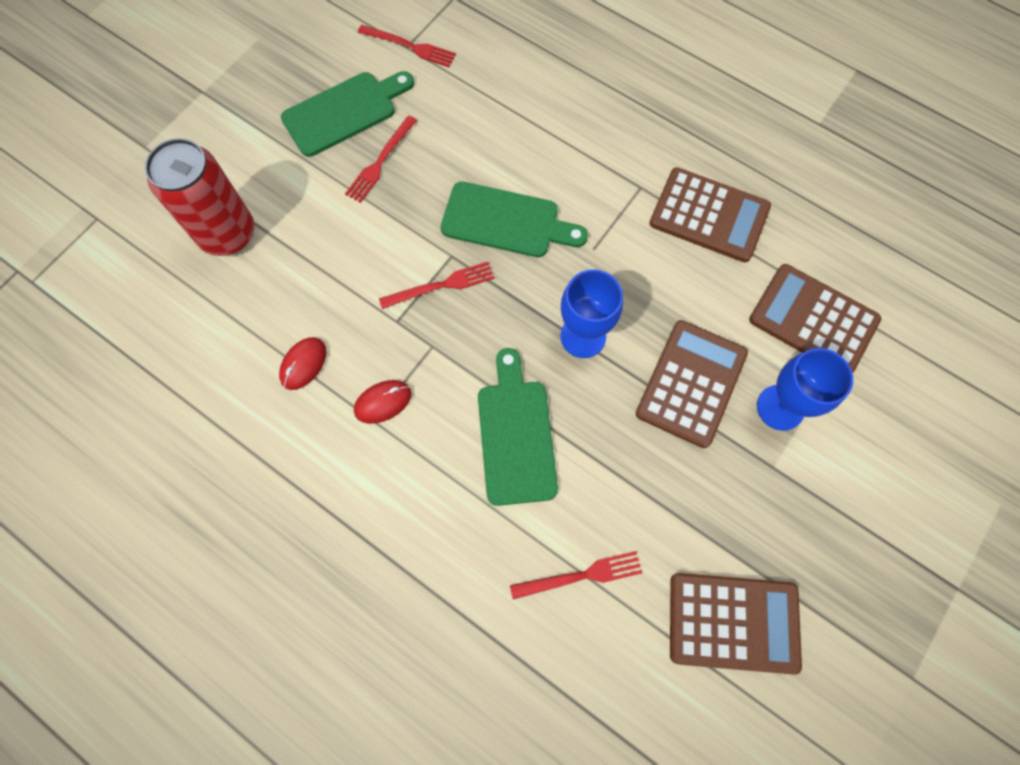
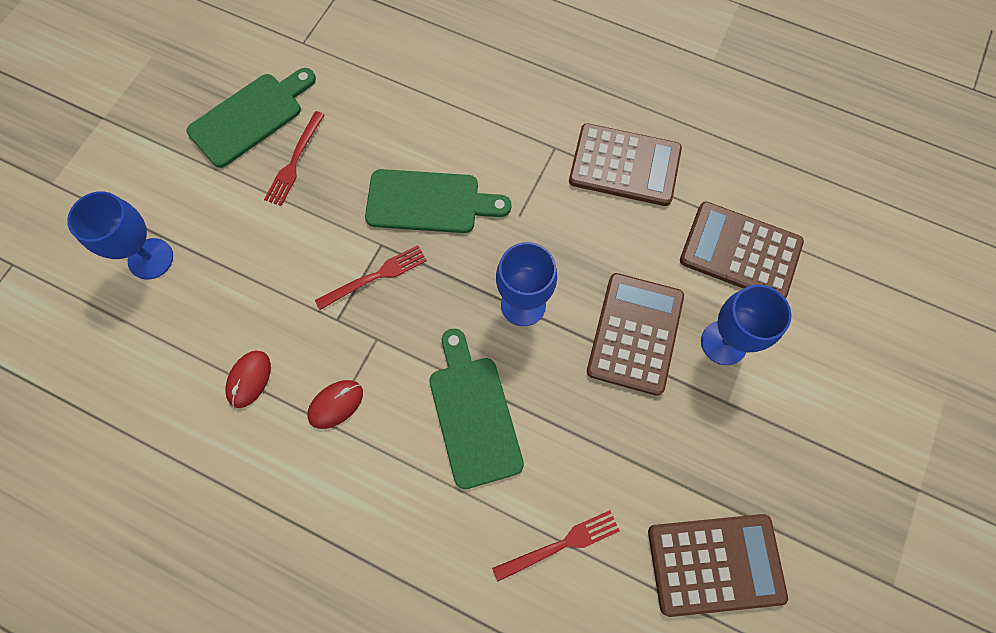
camera: 10 degrees left, 0 degrees up
(227, 234) = (151, 259): red can -> blue goblet
(410, 46) = (306, 42): red fork -> none

